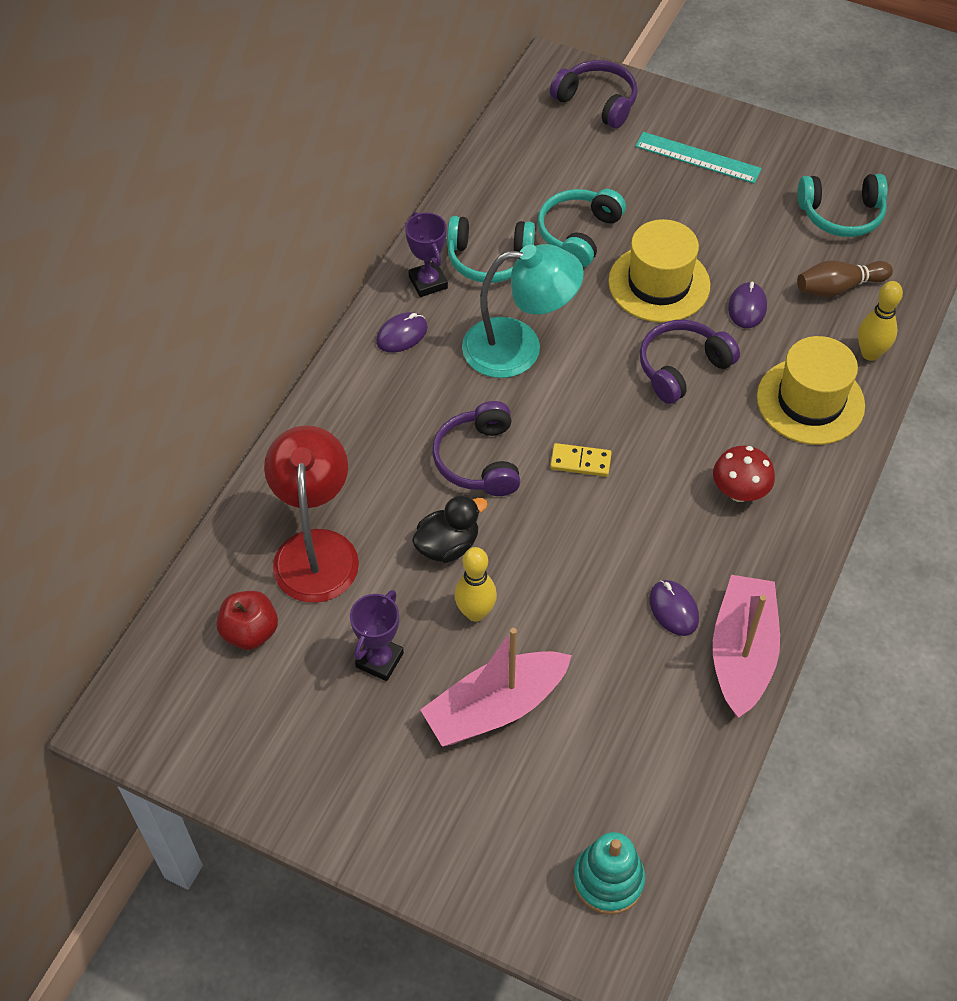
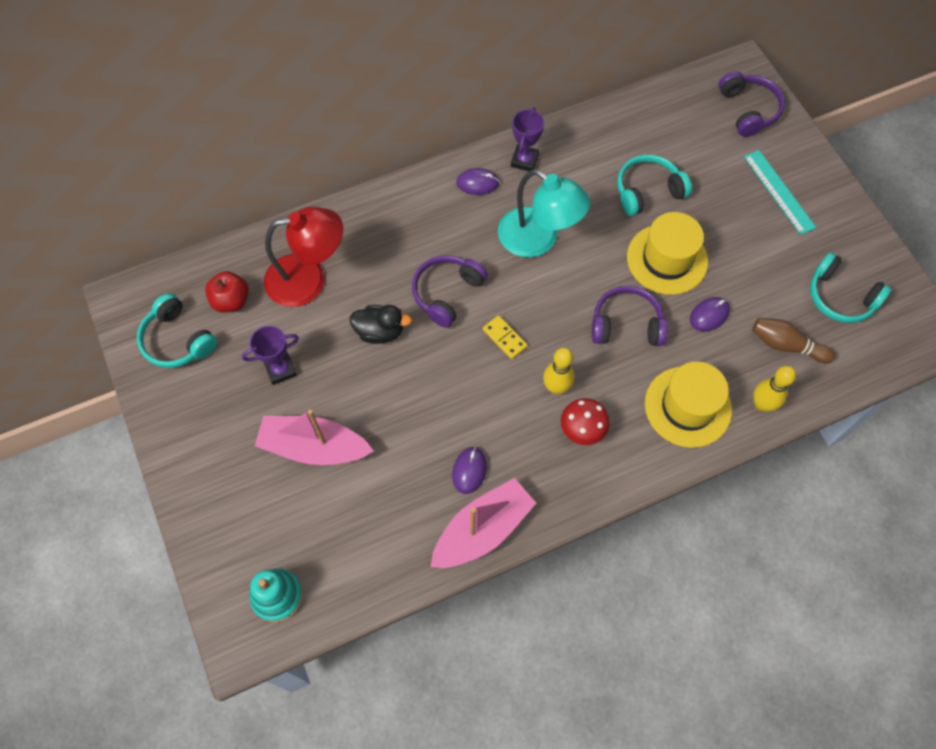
camera: 40 degrees right, 10 degrees up
(316, 549) = (308, 279): red lamp -> red lamp turned 45 degrees clockwise
(475, 612) = (357, 383): yellow bowling pin -> yellow bowling pin (556, 387)
(489, 259) = (575, 170): turquoise headphones -> turquoise headphones (177, 340)

